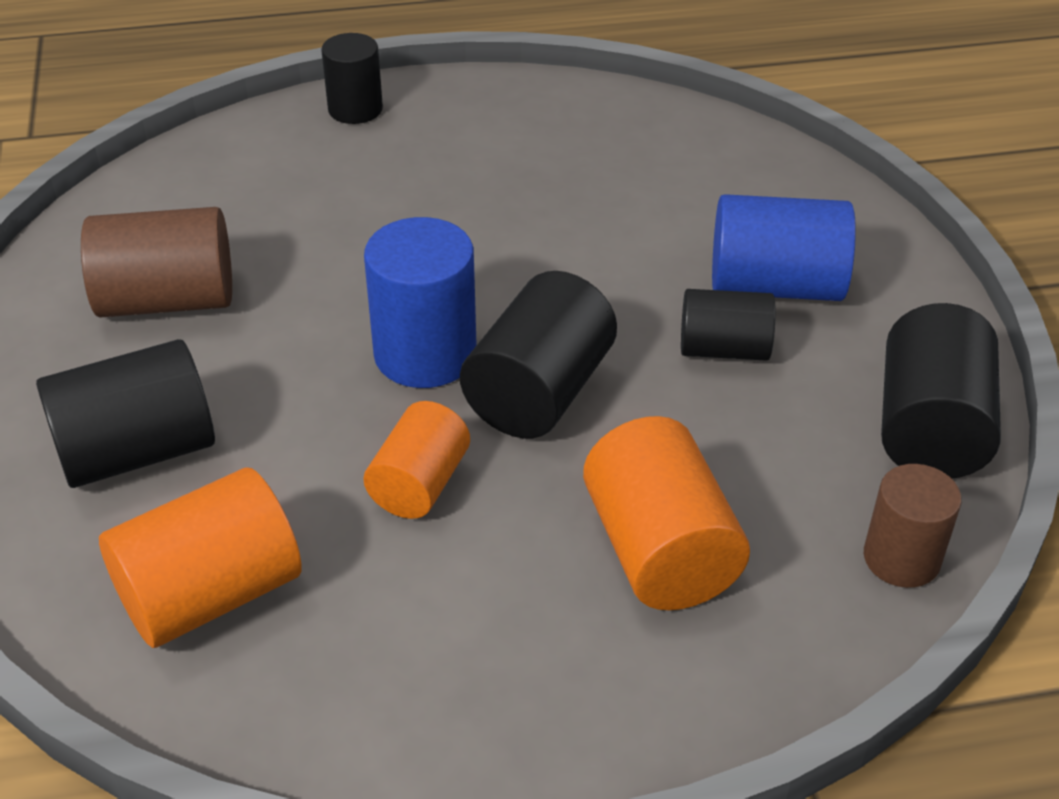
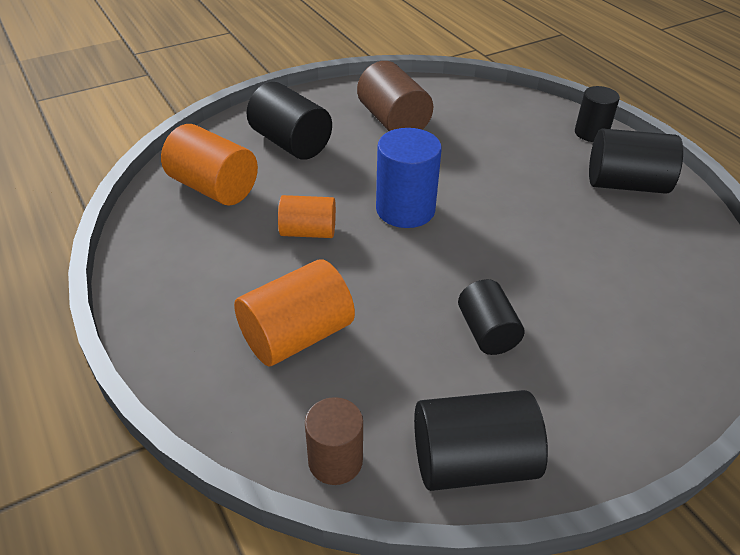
camera: 70 degrees right, 0 degrees up
(539, 392) = (400, 258): black cylinder -> black cylinder (626, 184)
(775, 285) = (570, 347): blue cylinder -> none

